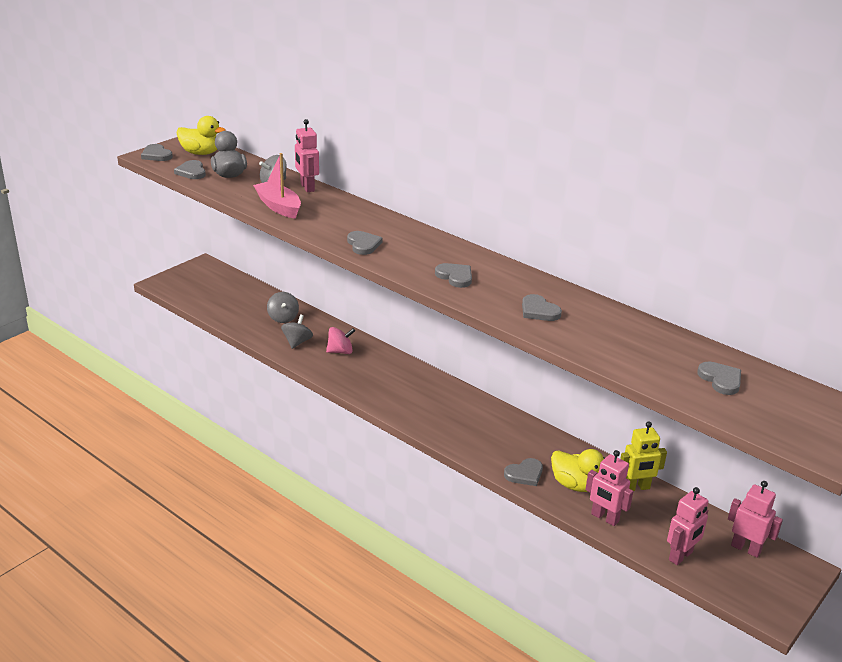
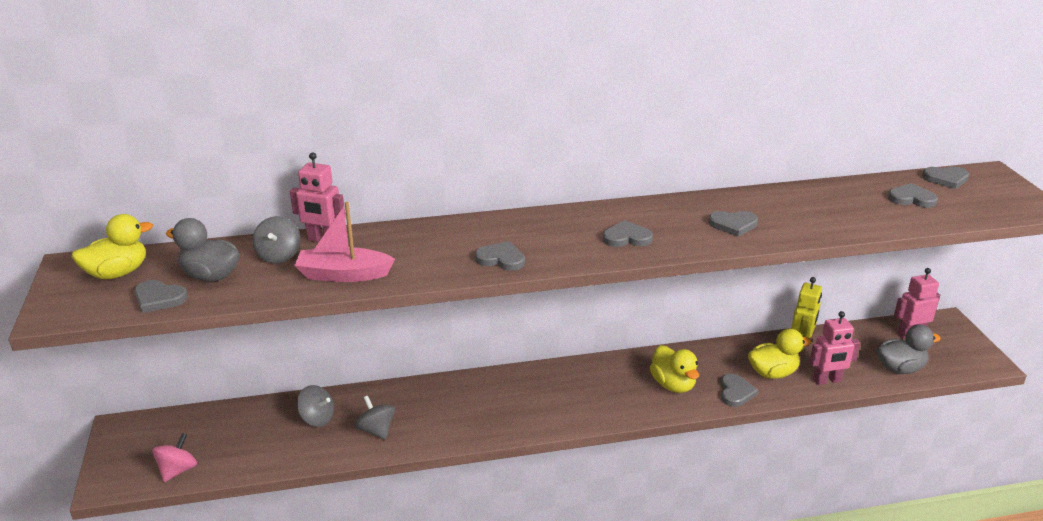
camera: 50 degrees left, 0 degrees up
(156, 155) = (64, 306): grey heart -> grey heart (946, 179)
(340, 351) = (430, 408): pink spinning top -> pink spinning top (178, 470)
(494, 440) = (673, 385): none -> yellow duck
(681, 556) = (900, 368): pink robot -> grey duck

